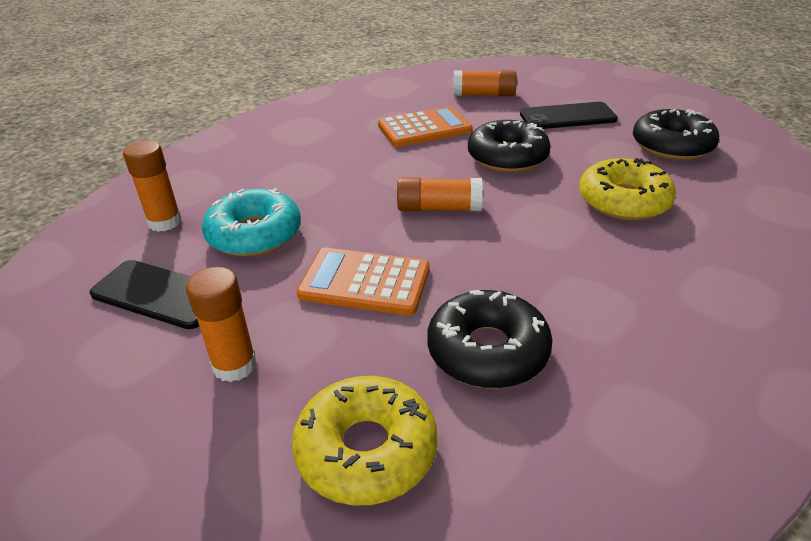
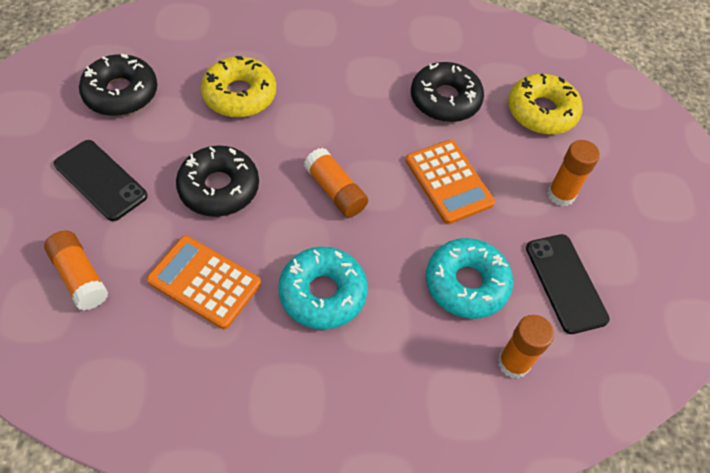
camera: 135 degrees left, 20 degrees up
(350, 166) = (322, 293): none -> turquoise donut

